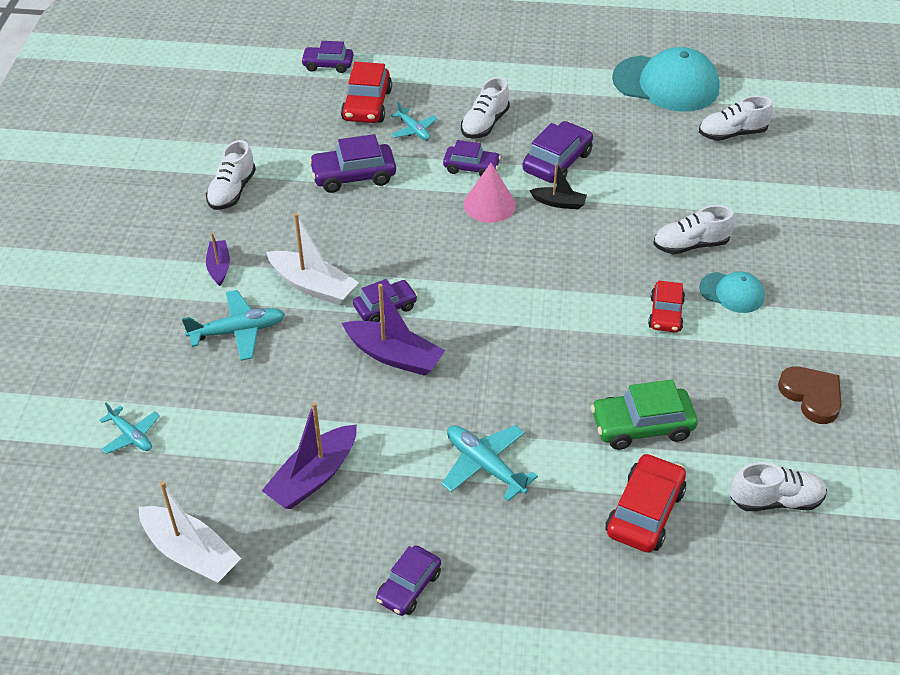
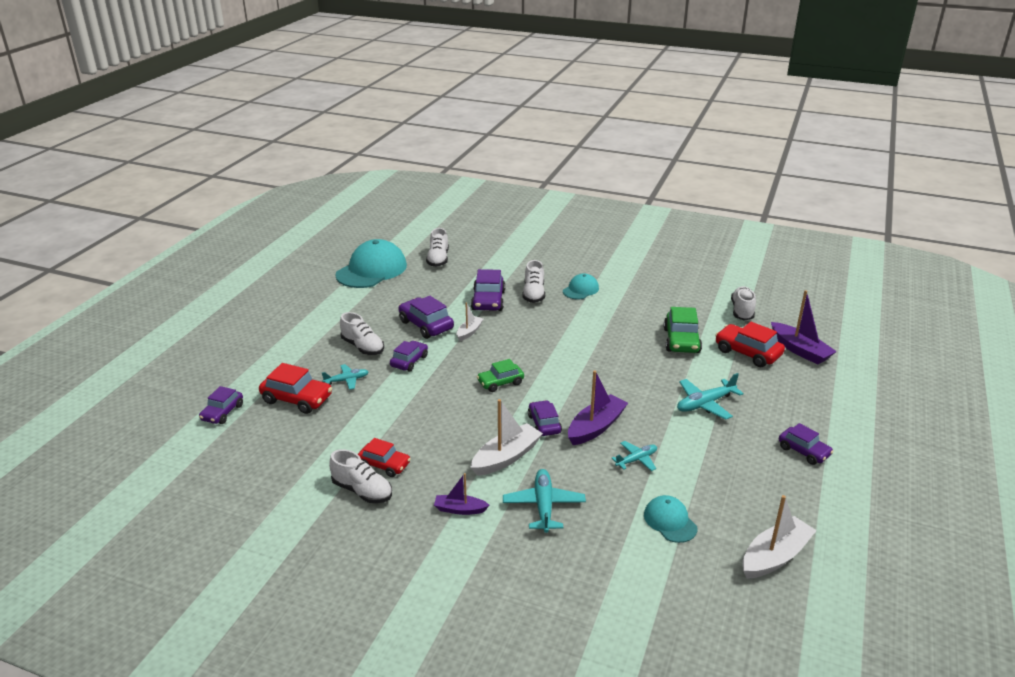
camera: 75 degrees left, 15 degrees down
(131, 436) = (648, 584): turquoise plane -> turquoise plane (636, 460)
(234, 446) = (670, 521): none -> turquoise cap
(313, 477) = (706, 482): purple boat -> purple boat (800, 350)
(353, 176) = (384, 419): purple car -> purple car (488, 300)
(457, 253) = (500, 382): none -> green car
(489, 204) = (455, 360): pink cone -> none
(559, 203) = (469, 332): black boat -> white boat
(665, 314) = (591, 314): red car -> red car (384, 465)
(811, 396) = (669, 284): brown heart -> none

